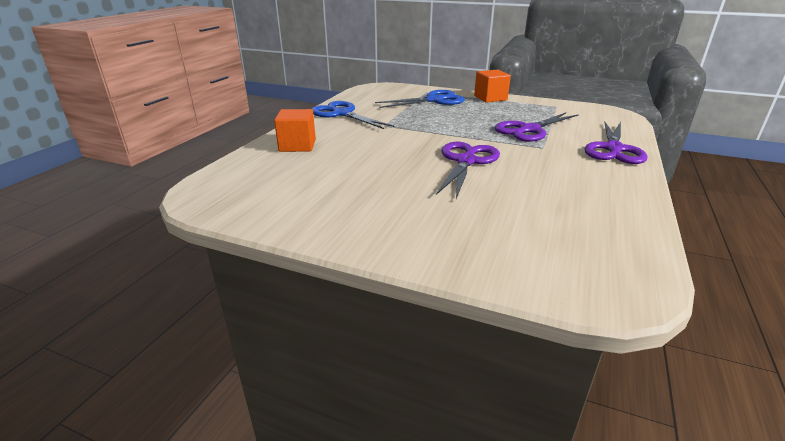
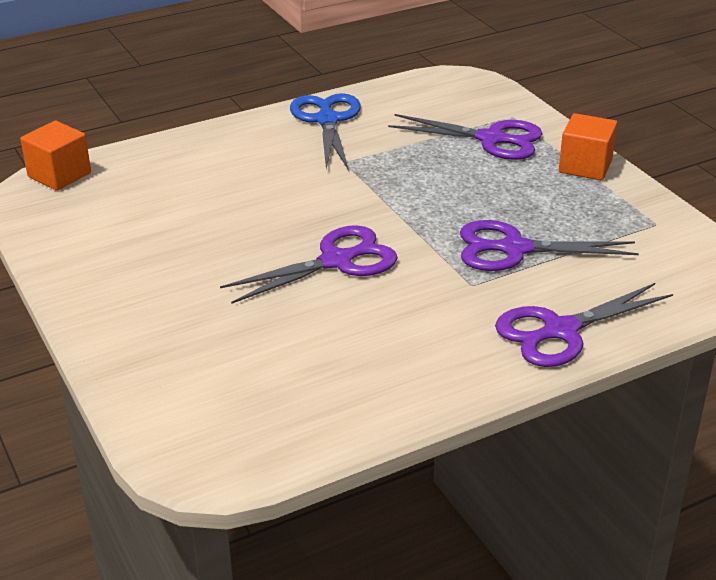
camera: 40 degrees right, 5 degrees up
(297, 145) = (201, 156): orange cube -> orange cube (59, 175)
(434, 100) = (491, 139): blue scissors -> purple scissors

